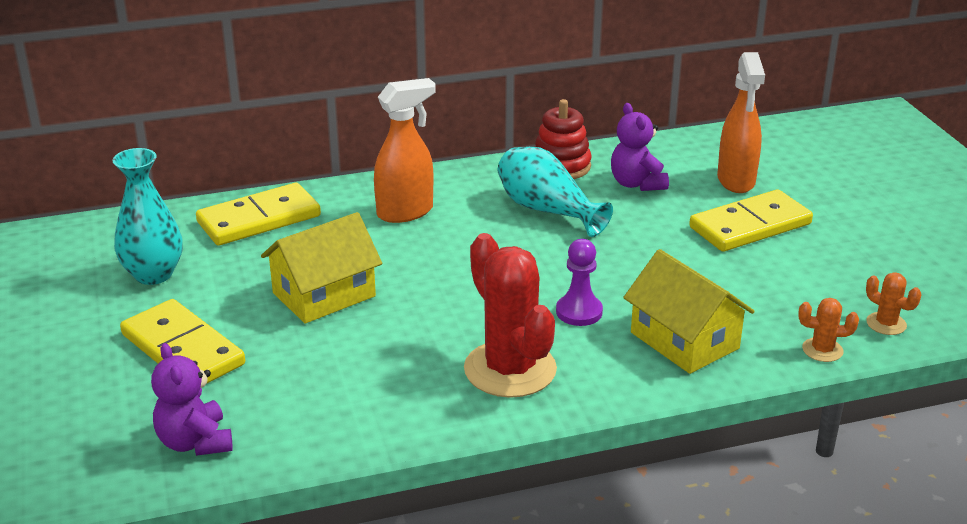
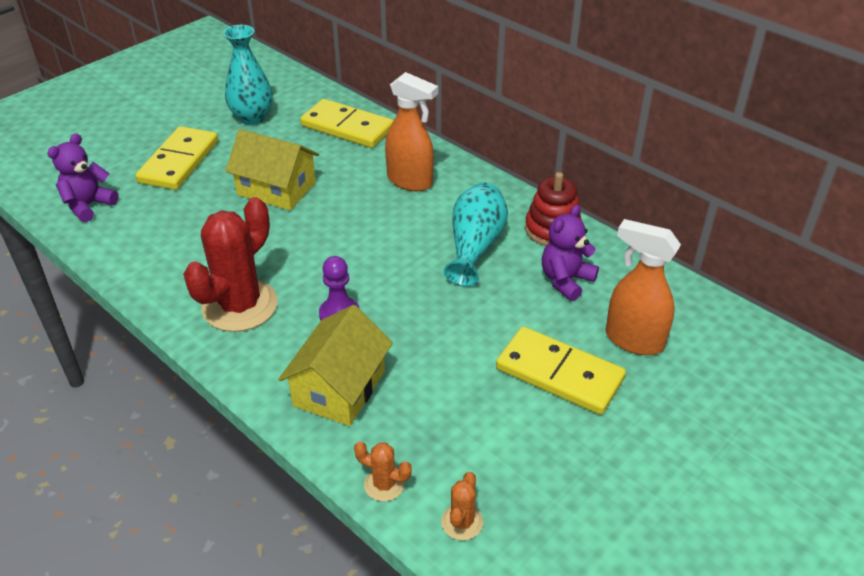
camera: 60 degrees right, 10 degrees up
(736, 181) = (633, 340): orange spray bottle -> orange spray bottle turned 60 degrees clockwise
(822, 350) = (384, 484): orange cactus -> orange cactus turned 45 degrees counterclockwise

